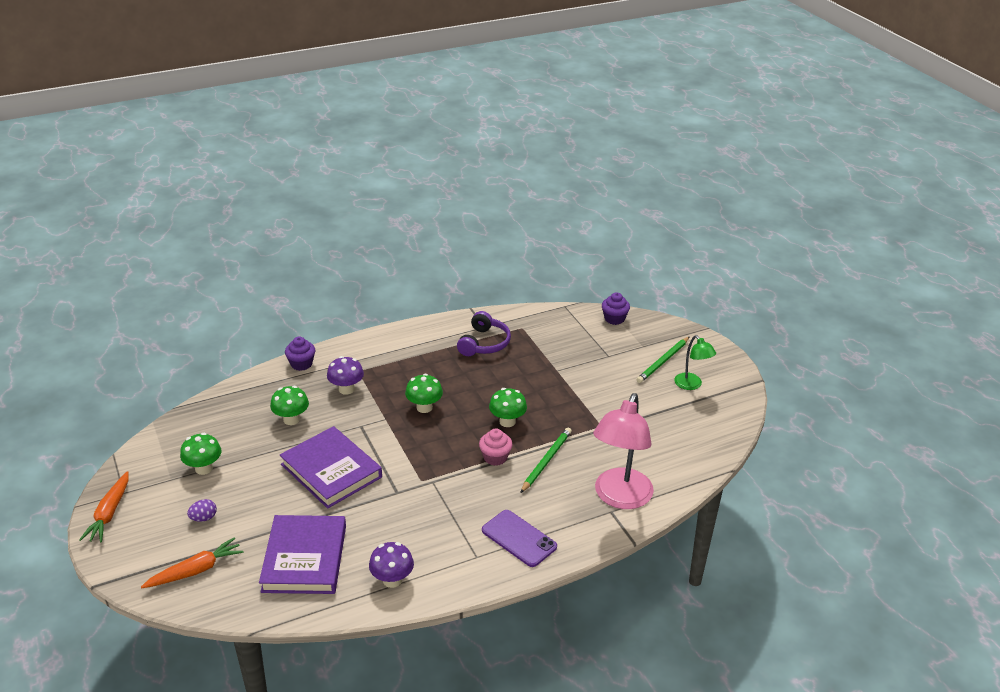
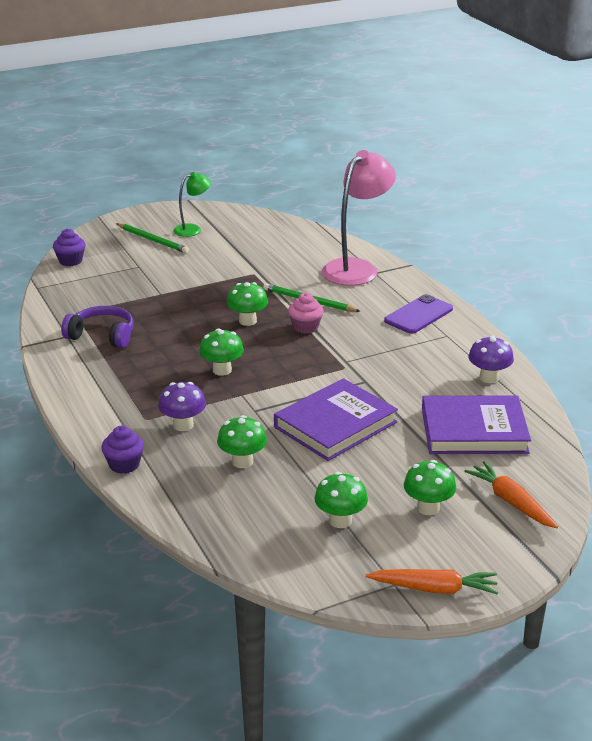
camera: 90 degrees left, 5 degrees down
(203, 518) = (428, 508): purple egg -> green mushroom
(619, 498) = (356, 268): pink lamp -> pink lamp turned 75 degrees counterclockwise

